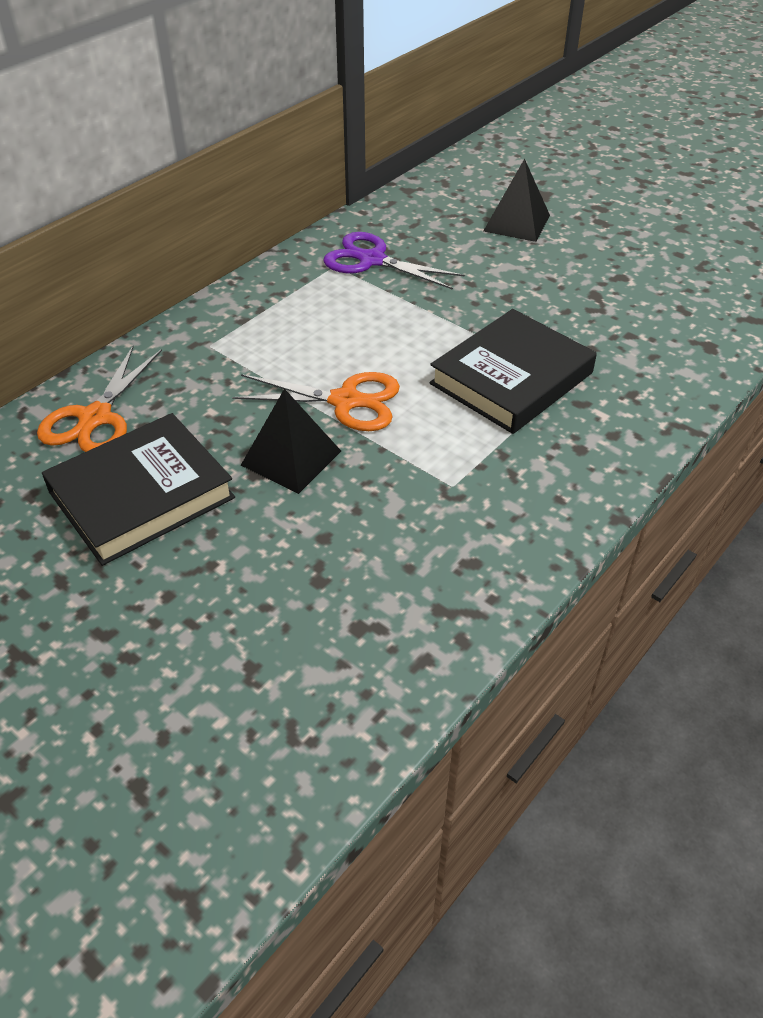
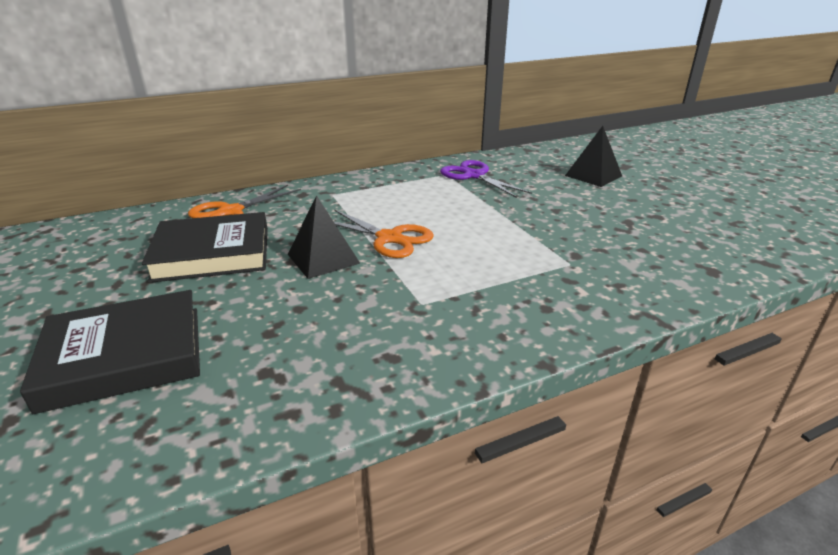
camera: 25 degrees right, 15 degrees down
(511, 378) = (522, 253): black book -> black book (124, 356)

